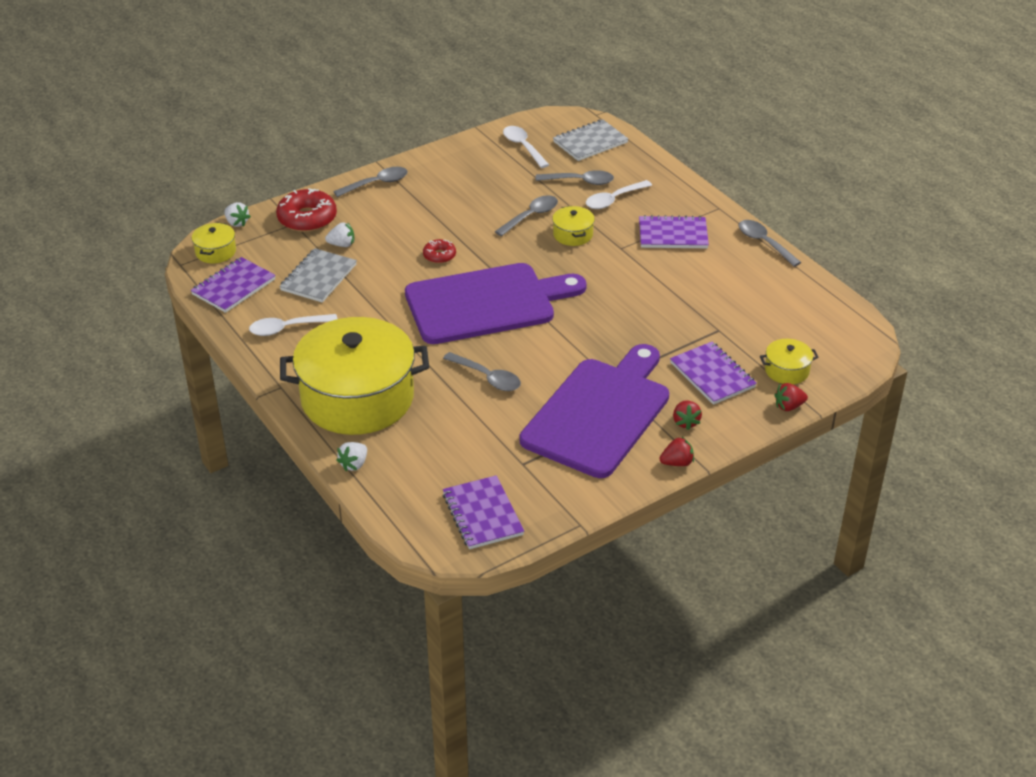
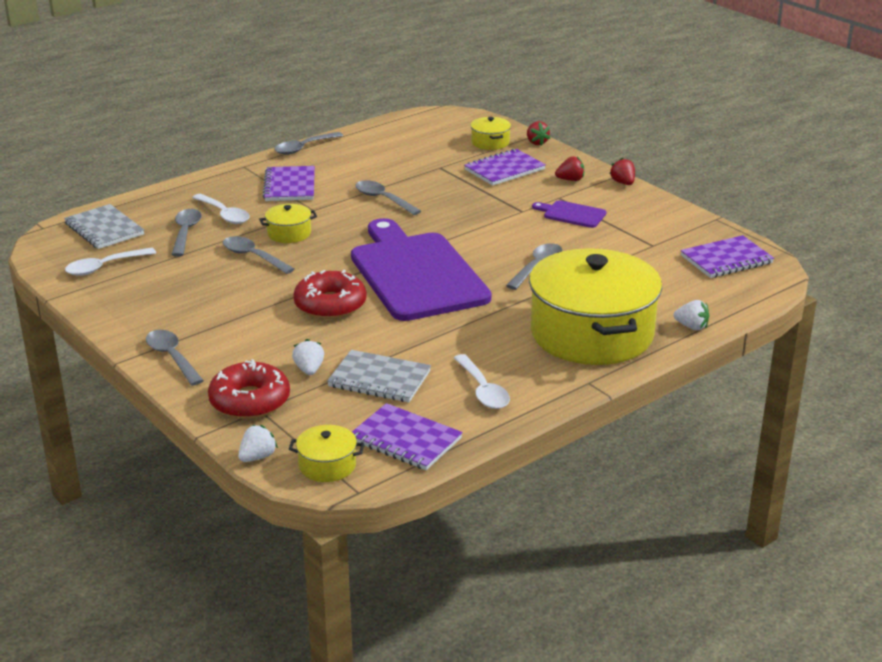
camera: 95 degrees left, 10 degrees down
(439, 255) = (330, 305): red donut -> red donut, size x1.85
(599, 413) = (572, 214): purple cutting board -> purple cutting board, size x0.41
(641, 289) = (383, 199): none -> grey spoon

